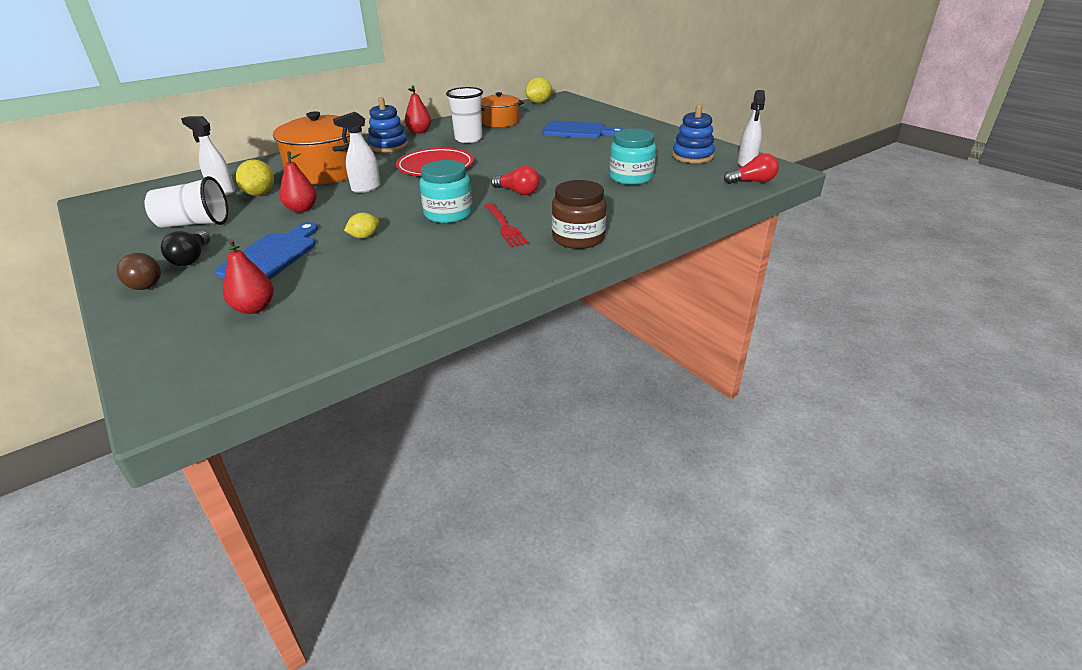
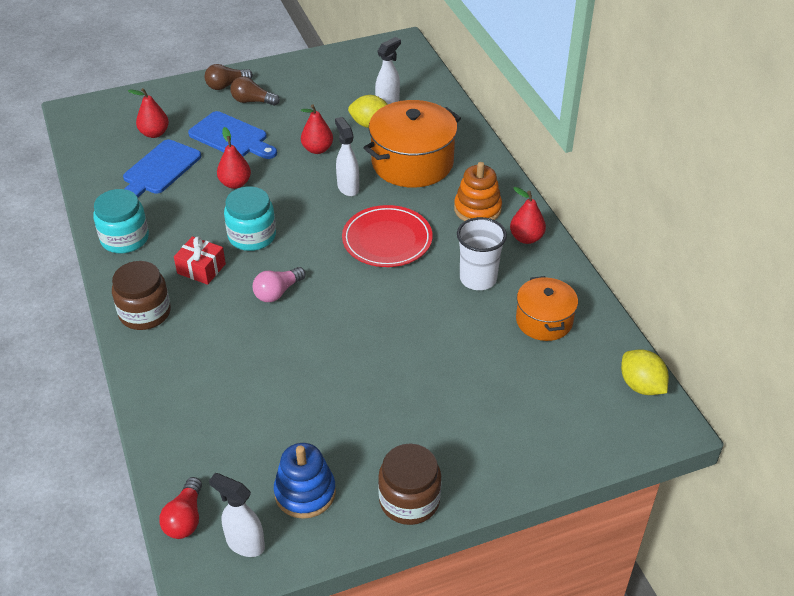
camera: 105 degrees right, 10 degrees up
(192, 258) = (252, 101): black light bulb -> brown light bulb
(194, 224) = (319, 96): white cup -> none
(364, 237) = (235, 183): yellow lemon -> red pear
(388, 146) = (477, 209): blue stacking toy -> orange stacking toy
(504, 226) = (201, 269): red fork -> red gift
(517, 192) = (277, 292): red light bulb -> pink light bulb
(578, 131) = (470, 397): blue cutting board -> blue cutting board (159, 170)
(631, 177) = (266, 399): turquoise jar -> turquoise jar (125, 239)
(667, 134) = (409, 500): none -> brown jar

